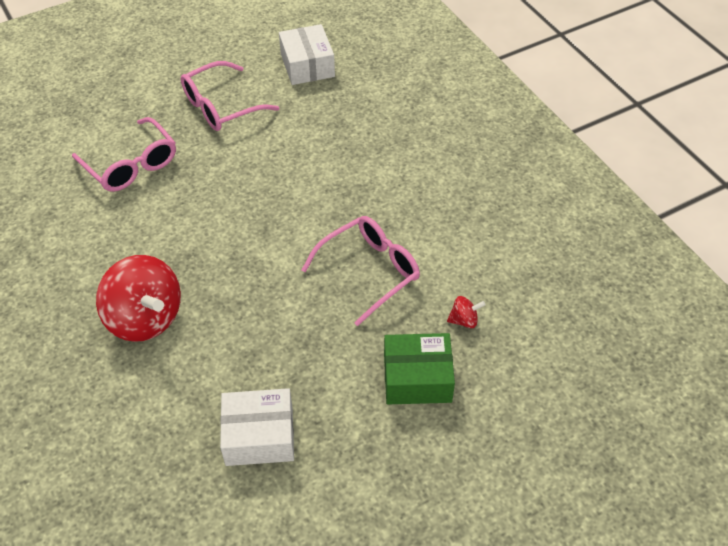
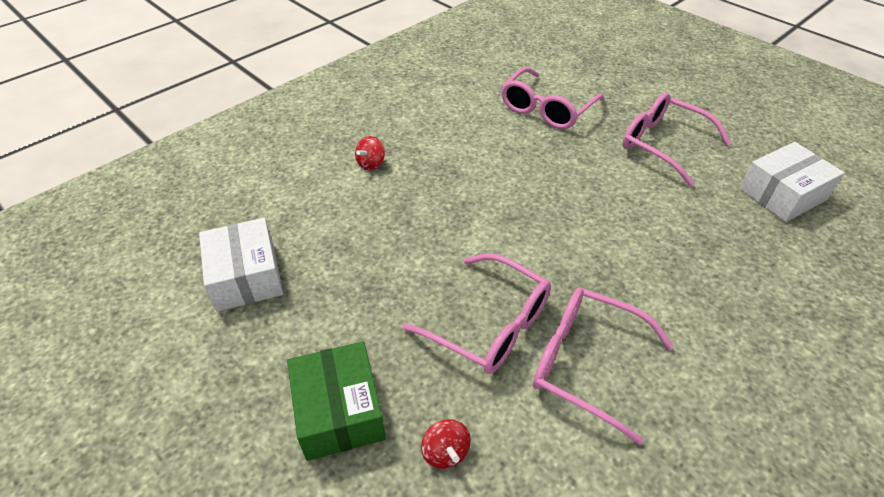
camera: 75 degrees right, 5 degrees down
(145, 318) = (371, 164): red spinning top -> red spinning top, size x0.41
(419, 226) = (587, 364): none -> pink glasses

